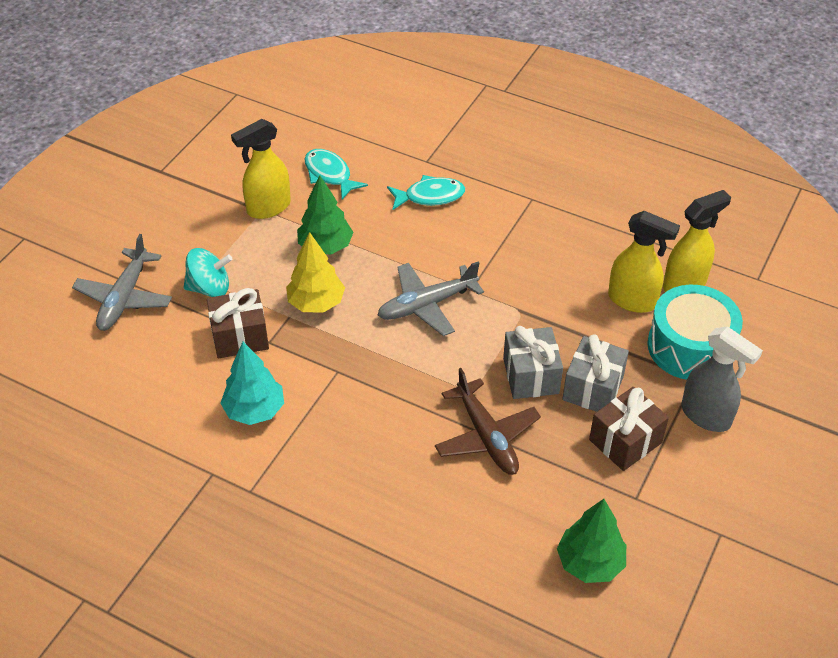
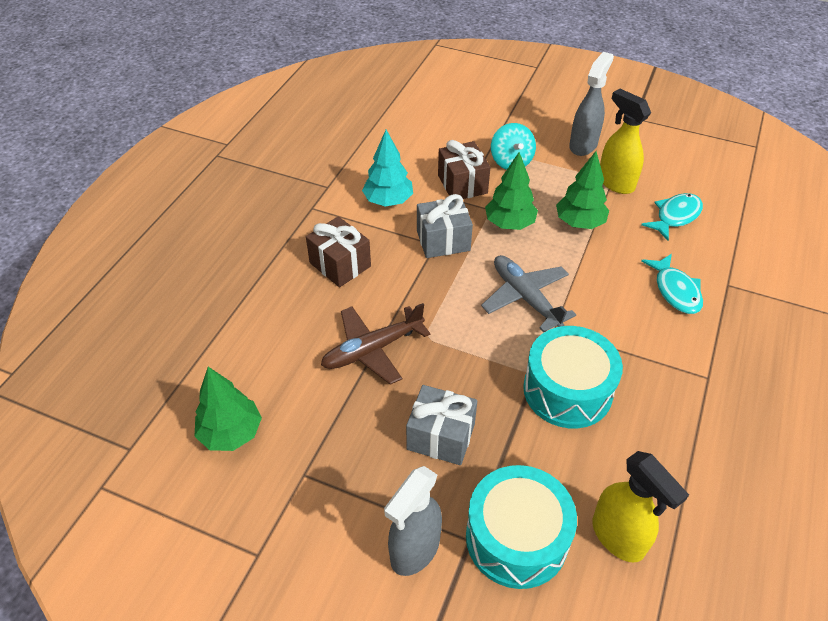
camera: 85 degrees right, 0 degrees up
(124, 298) = (489, 121): grey plane -> none
(197, 222) = (583, 145): none -> grey spray bottle
(316, 303) = (509, 224): yellow tree -> green tree
(531, 376) = (449, 382): grey gift -> grey gift (443, 240)
(542, 291) = (567, 390): none -> turquoise drum
(625, 441) = (374, 466): brown gift -> brown gift (340, 264)
(632, 301) = (576, 477): yellow spray bottle -> none

